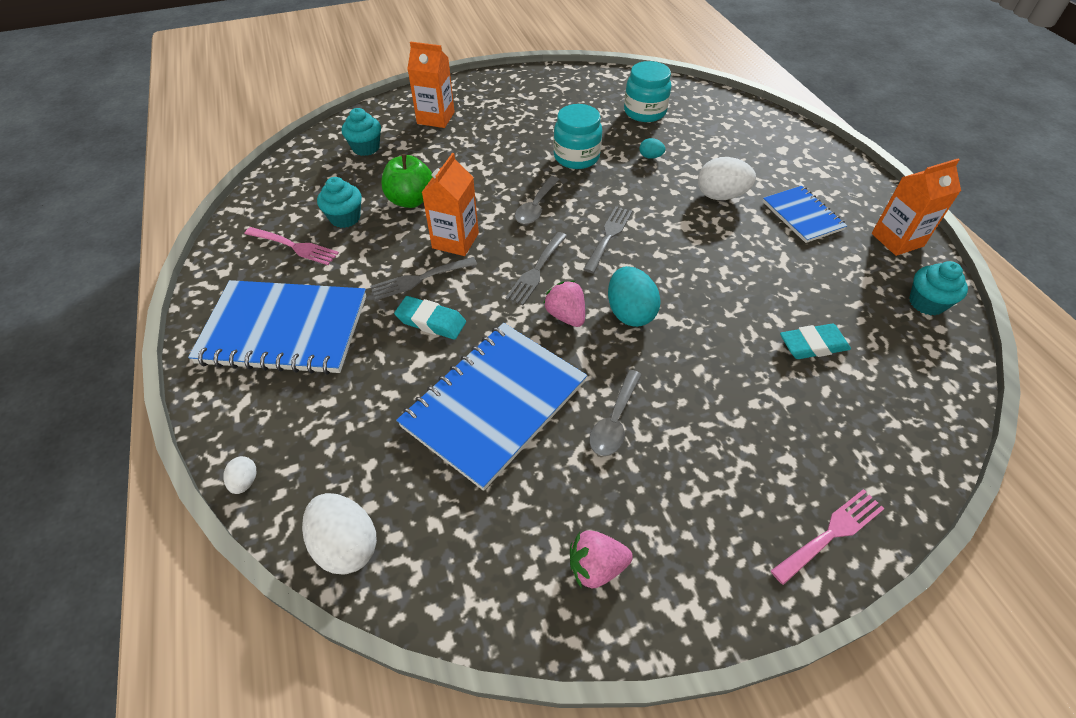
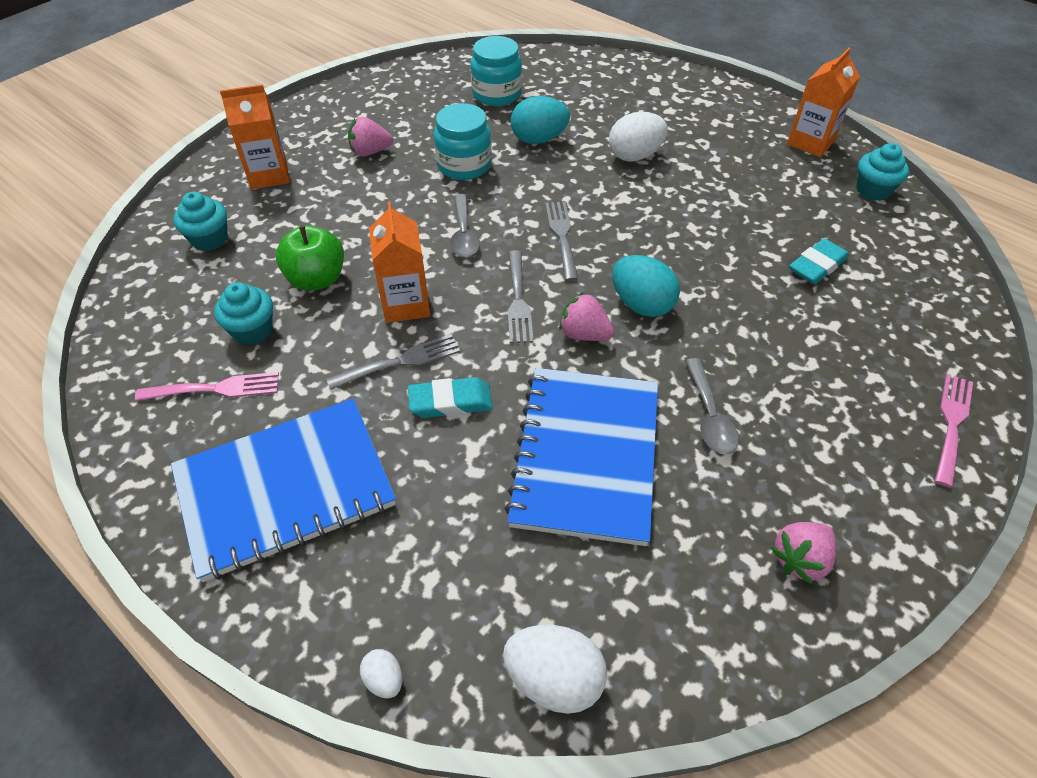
camera: 30 degrees left, 0 degrees up
(420, 279) = (400, 362): grey fork -> grey fork turned 150 degrees counterclockwise
(516, 124) = (370, 152): none -> pink strawberry
(650, 157) = (539, 139): turquoise egg -> turquoise egg, size x2.01
(802, 216) = (719, 149): blue notebook -> none

